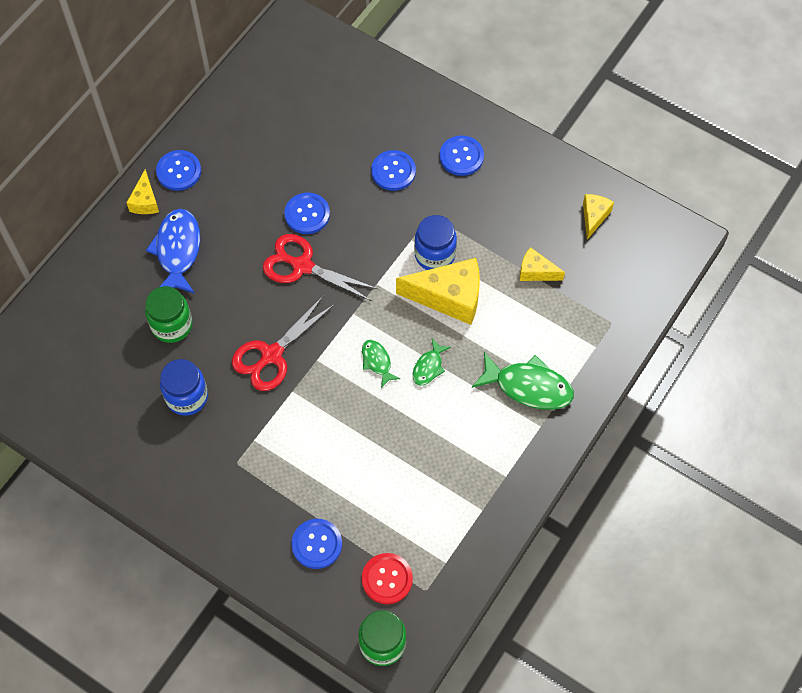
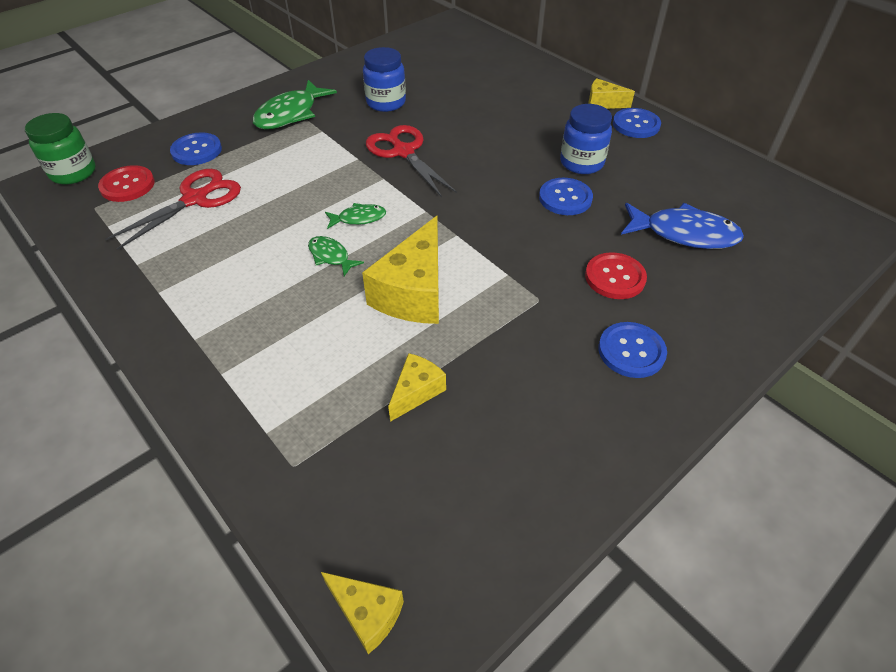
camera: 105 degrees right, 15 degrees down
(172, 325) = (462, 103): green jar -> none
(178, 250) = (542, 114): blue fish -> blue fish (684, 233)
(302, 266) = (499, 185): red scissors -> red scissors (195, 199)
(393, 171) = (615, 277): blue button -> red button
(434, 255) = (479, 291): blue jar -> blue jar (581, 163)
(528, 386) = (253, 340): green fish -> green fish (290, 114)
(594, 217) = (489, 498): yellow cheese -> yellow cheese (367, 613)

